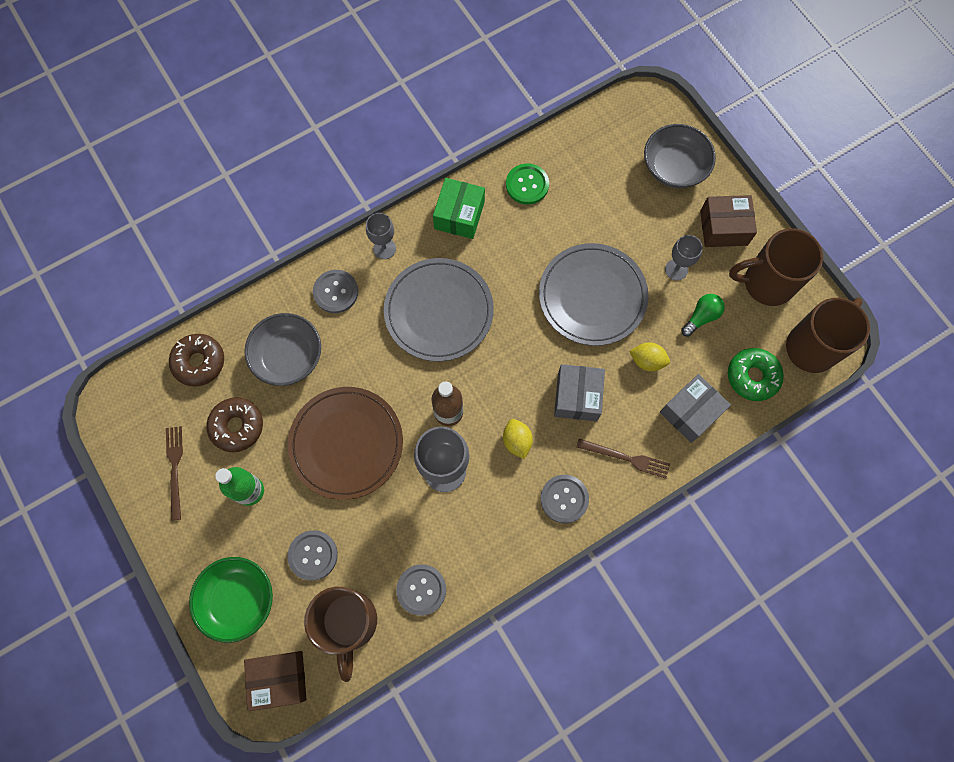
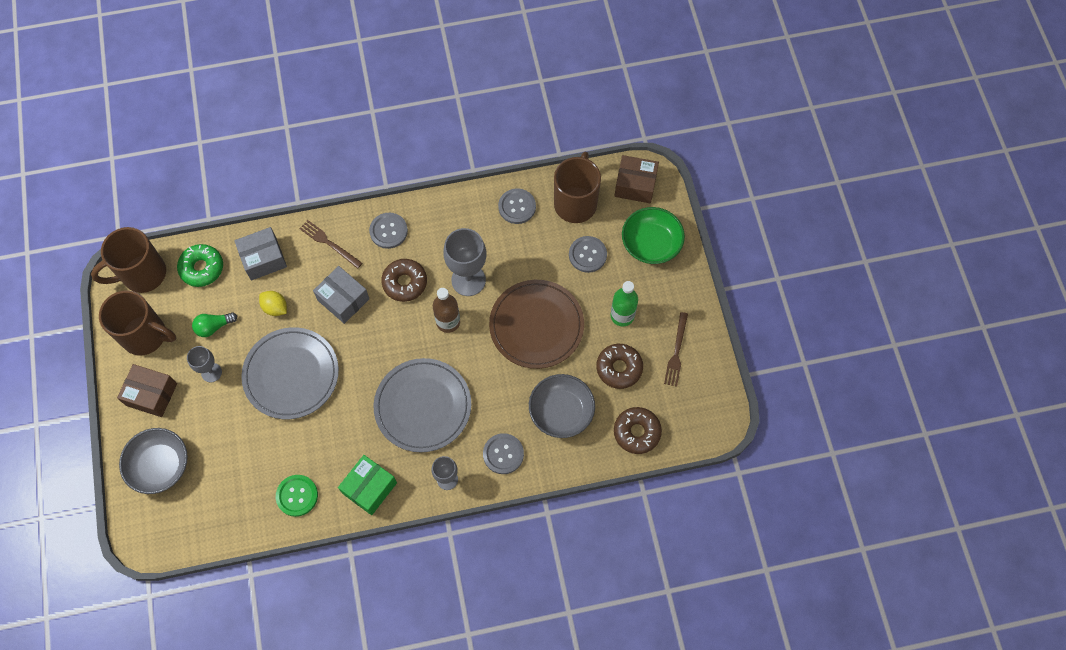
camera: 160 degrees left, 5 degrees down
(517, 441) = (405, 283): yellow lemon -> brown donut
(577, 397) = (343, 299): grey box -> grey box turned 75 degrees counterclockwise

